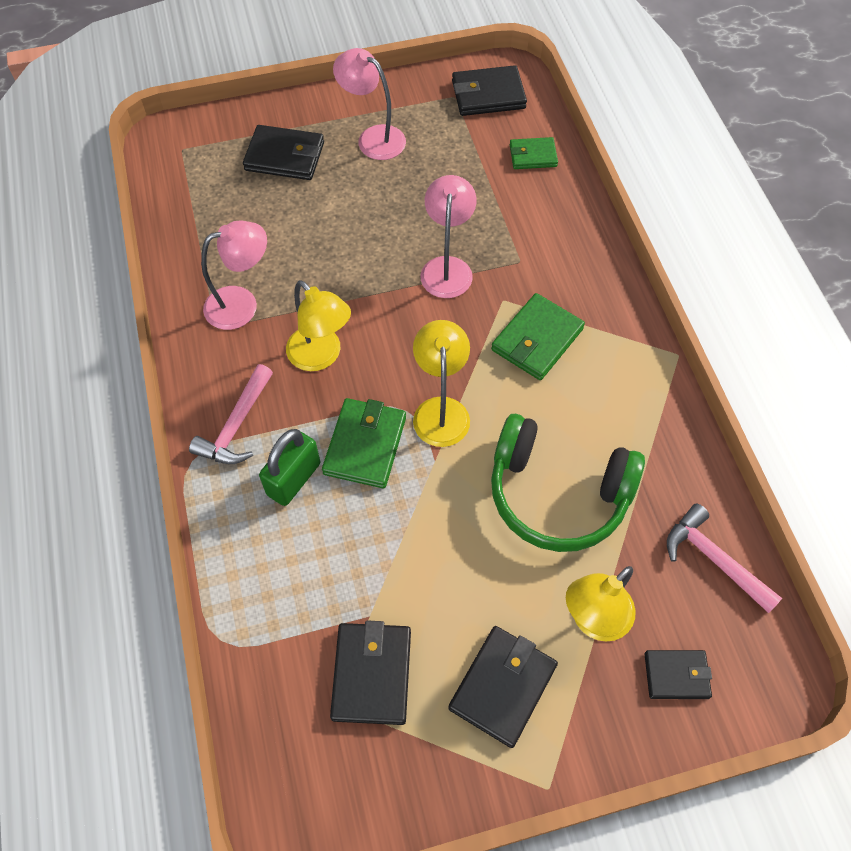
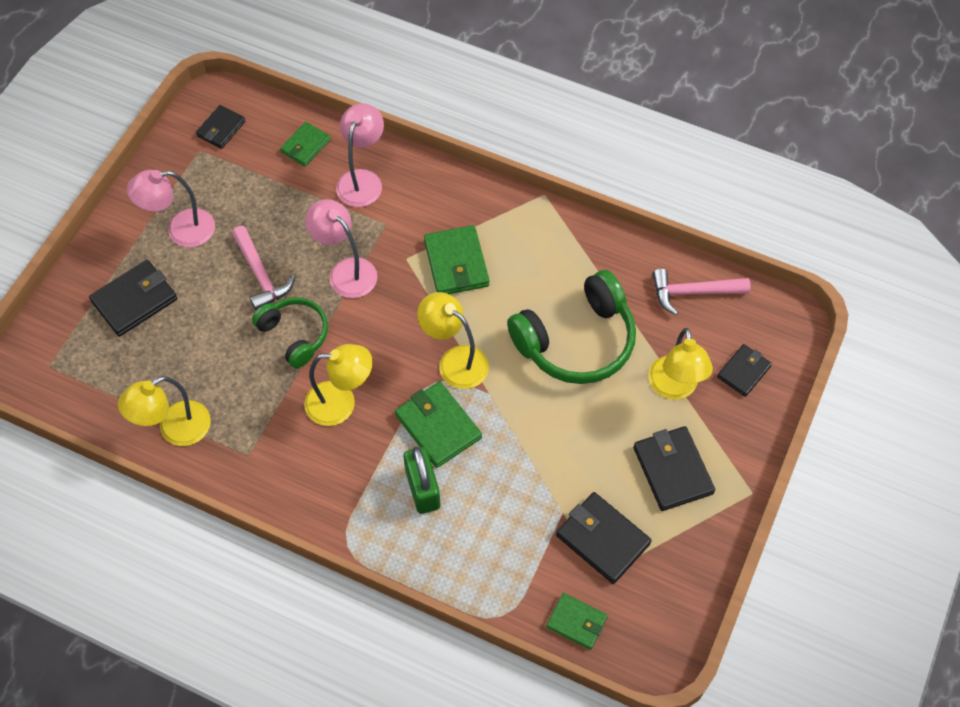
camera: 50 degrees left, 0 degrees up
(196, 264) = (175, 430): none -> yellow lamp
(236, 425) = (345, 497): pink hammer -> pink hammer (260, 275)
(242, 304) = (244, 423): pink lamp -> pink lamp (362, 180)
(265, 715) = (576, 622): none -> green wallet
(353, 277) = (295, 335): none -> green headphones
(488, 95) = (221, 129): black wallet -> black wallet, size x0.64

